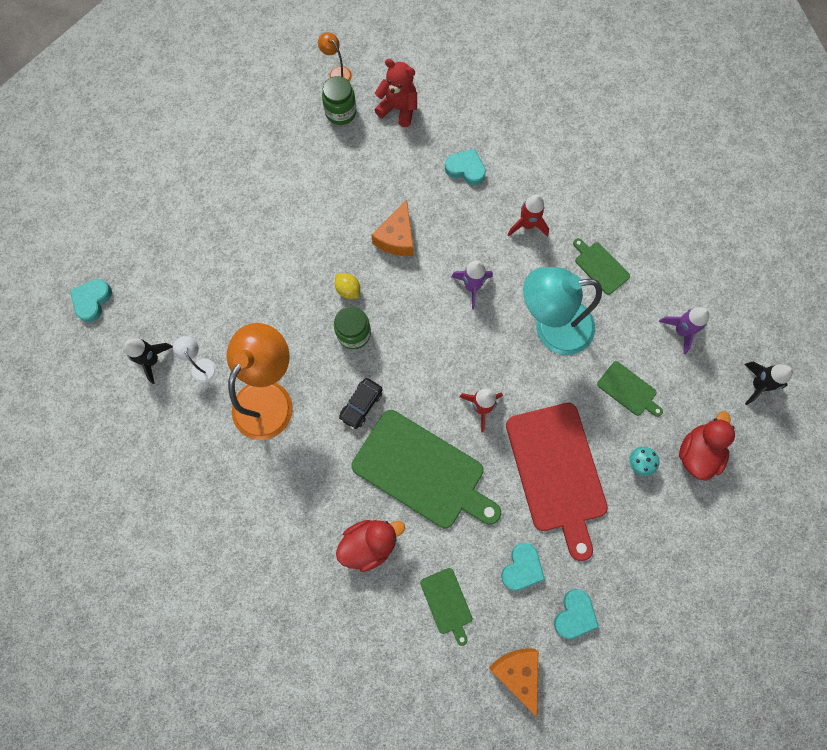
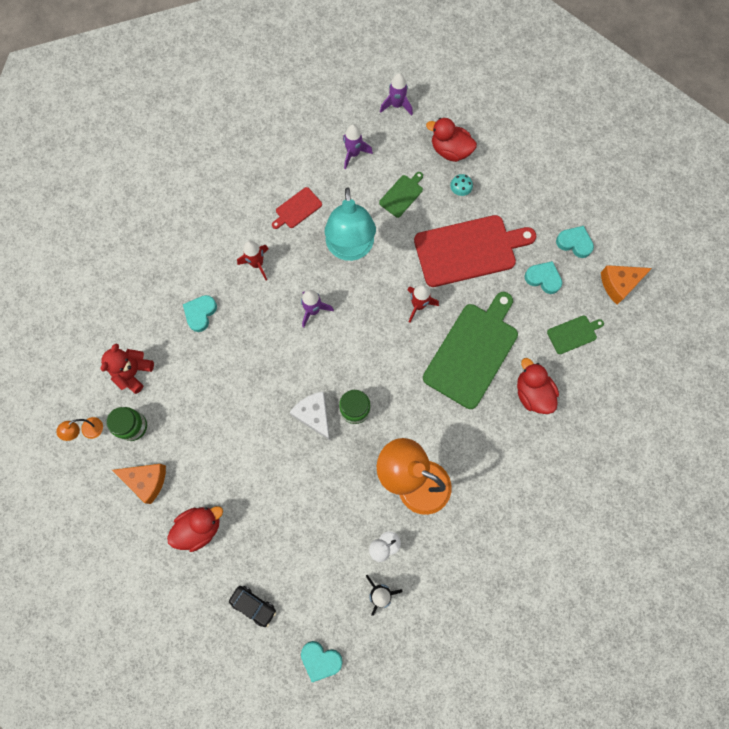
camera: 90 degrees left, 0 degrees up
(233, 181) = (199, 527): none -> red duck
(348, 290) = (314, 415): yellow lemon -> white cheese
(361, 405) = (418, 402): black car -> black car (253, 605)
(397, 238) = (265, 373): orange cheese -> orange cheese (146, 480)
(600, 266) = (297, 209): green cutting board -> red cutting board
(757, 385) = (397, 105): black rocket -> purple rocket

